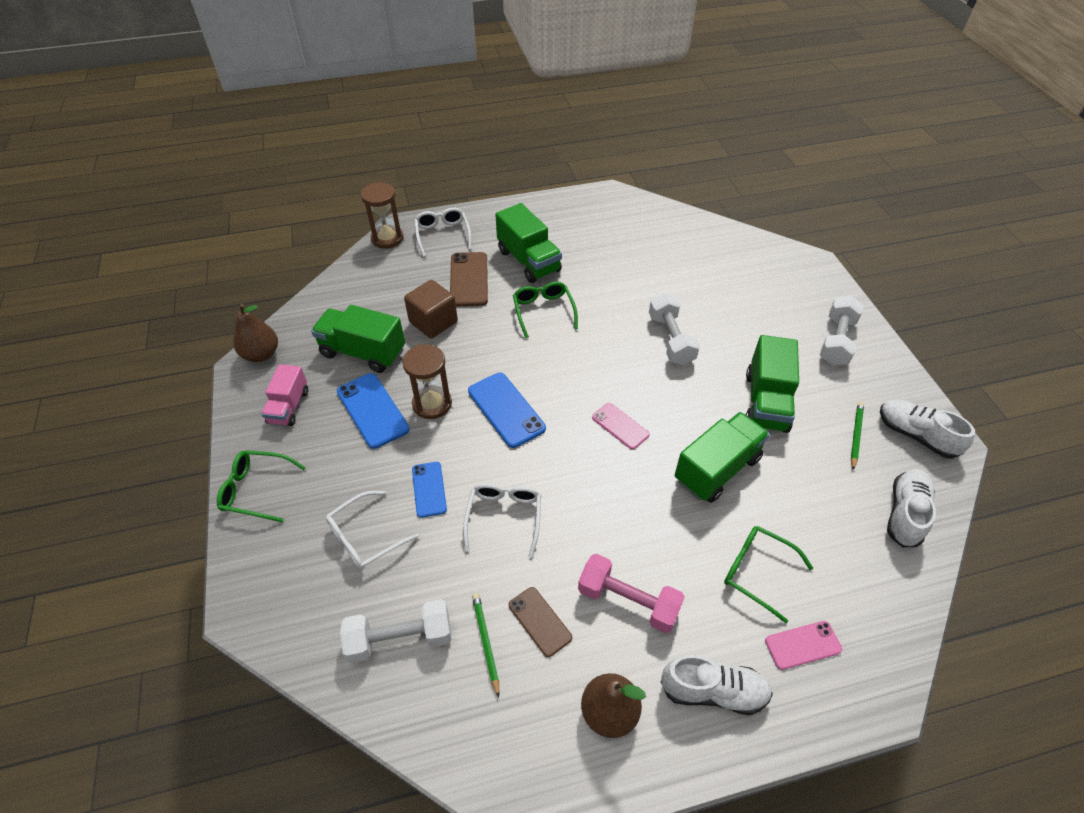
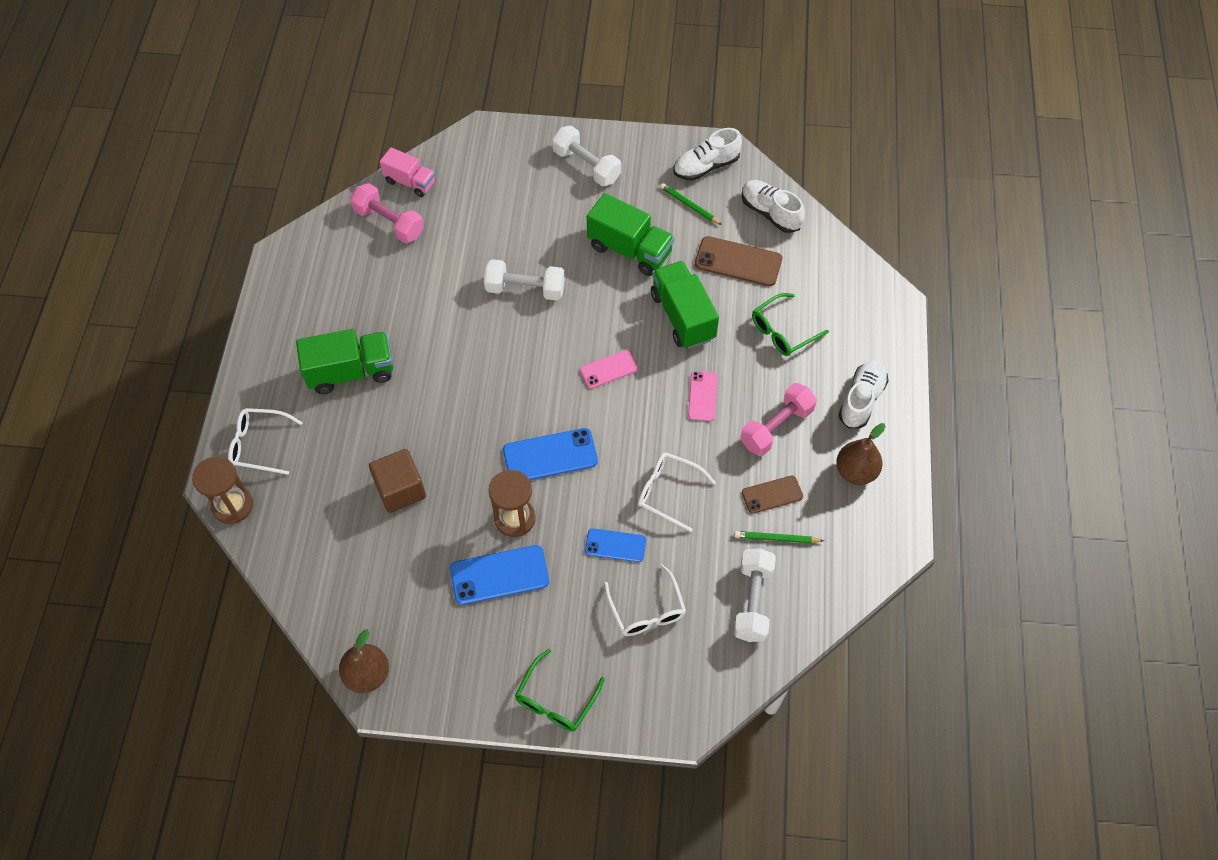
camera: 70 degrees left, 10 degrees up
(289, 407) = (459, 655): pink truck -> pink truck (410, 182)
(363, 352) = (413, 569): green truck -> none
(469, 279) = (351, 438): brown phone -> brown phone (738, 261)
(543, 312) = (435, 383): green glasses -> none
(680, 238) = (389, 222): none -> pink dumbbell
(803, 645) = (847, 330): pink phone -> pink phone (702, 396)

